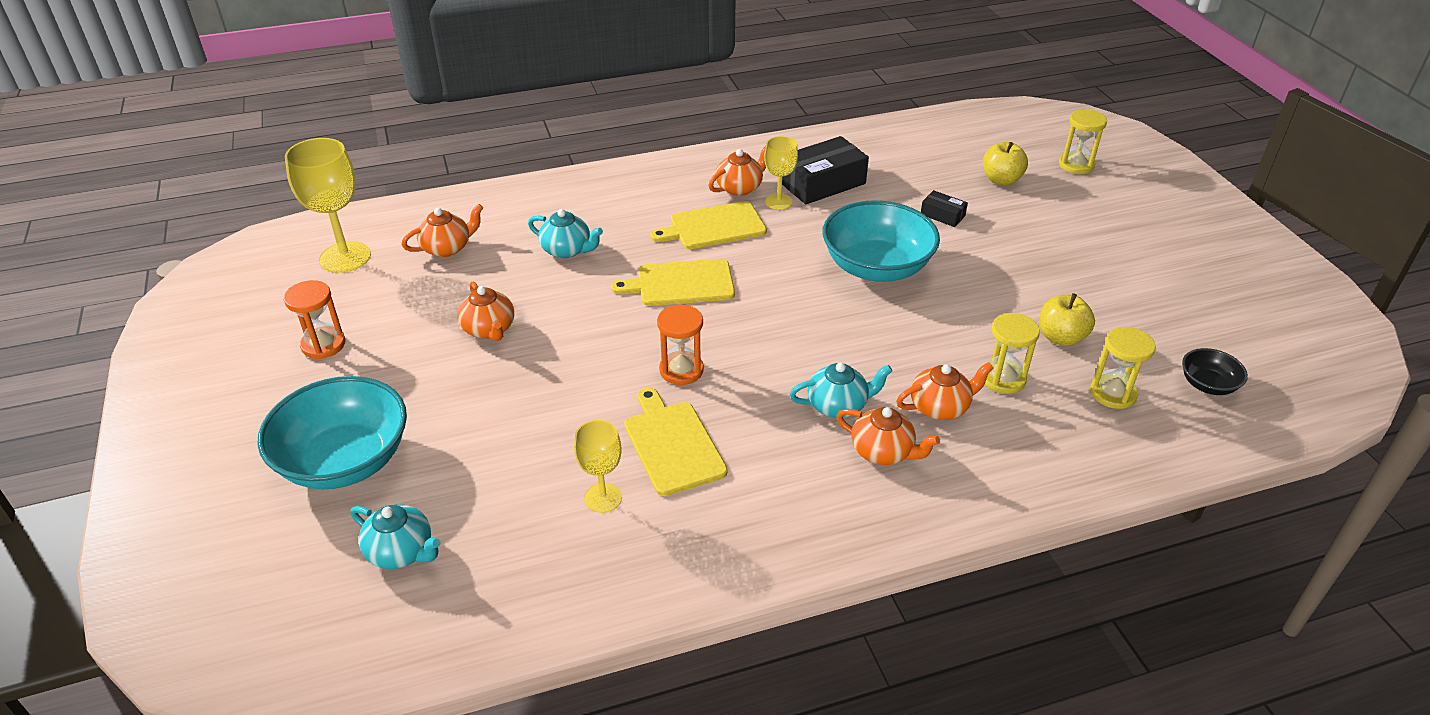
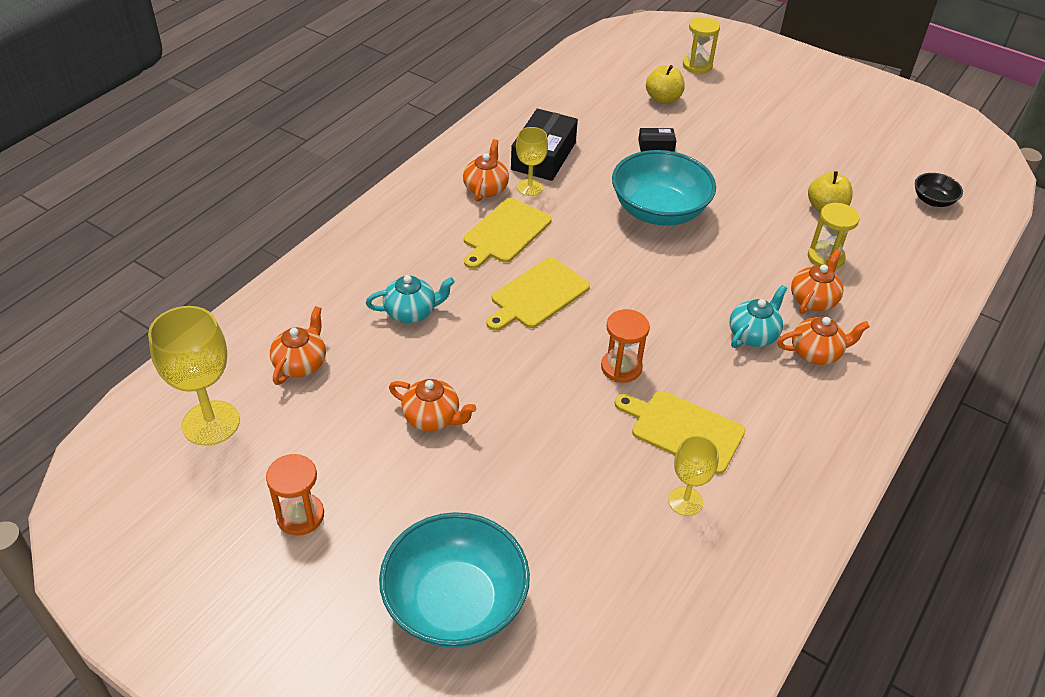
camera: 40 degrees left, 5 degrees up
(401, 552) = (595, 642): turquoise teapot -> none
(1112, 393) = (893, 234): yellow hourglass -> none

